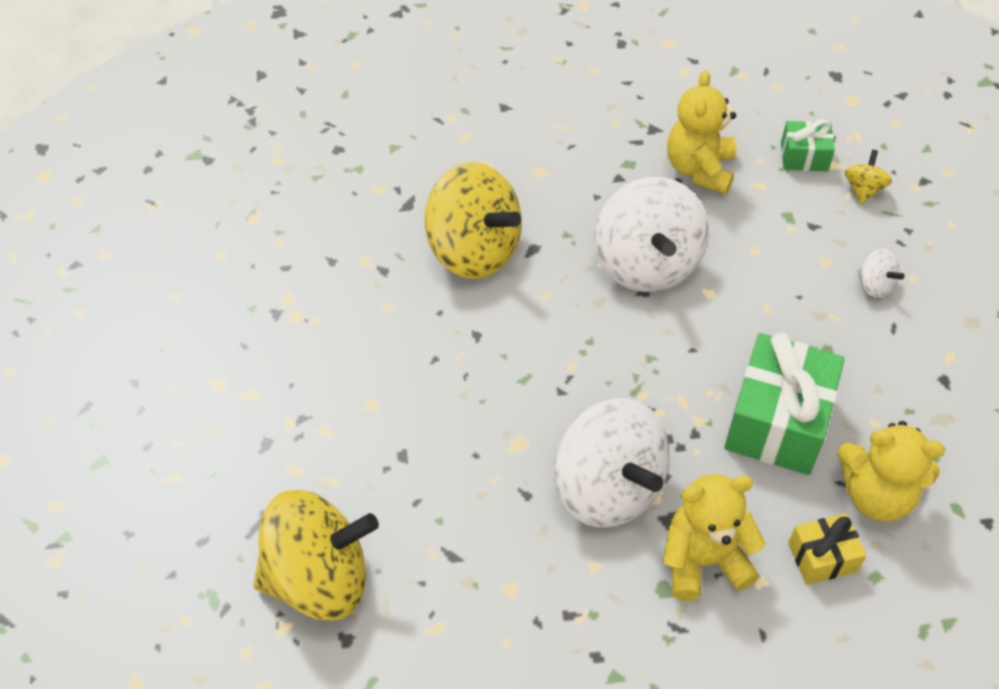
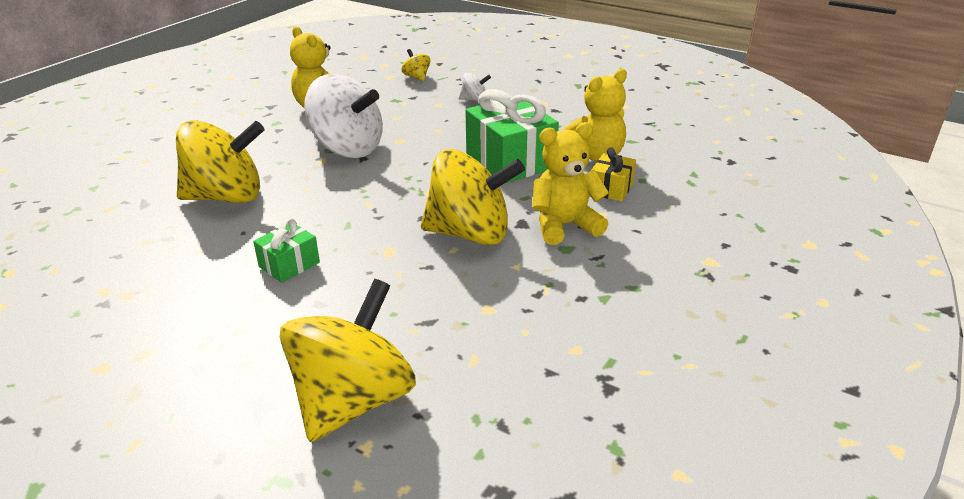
camera: 50 degrees left, 20 degrees down
(608, 488) = (470, 234): white spinning top -> yellow spinning top
(703, 561) = (564, 225): yellow teddy bear -> yellow teddy bear turned 45 degrees clockwise
(804, 157) = (370, 80): green gift -> green gift (289, 264)

